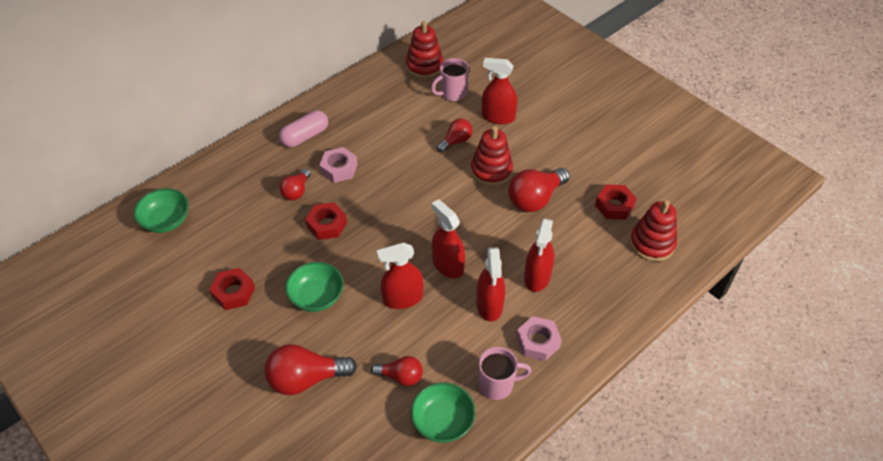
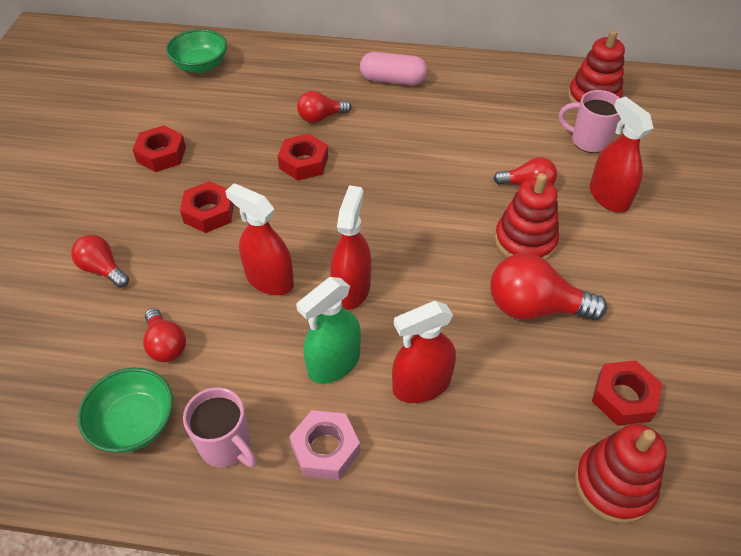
camera: 50 degrees right, 0 degrees up
(306, 379) = (103, 269): red light bulb -> red light bulb, size x0.60
(316, 297) = (209, 212): green bowl -> red nut
(339, 169) = (382, 126): pink nut -> none
(489, 305) = (334, 363): red spray bottle -> green spray bottle

